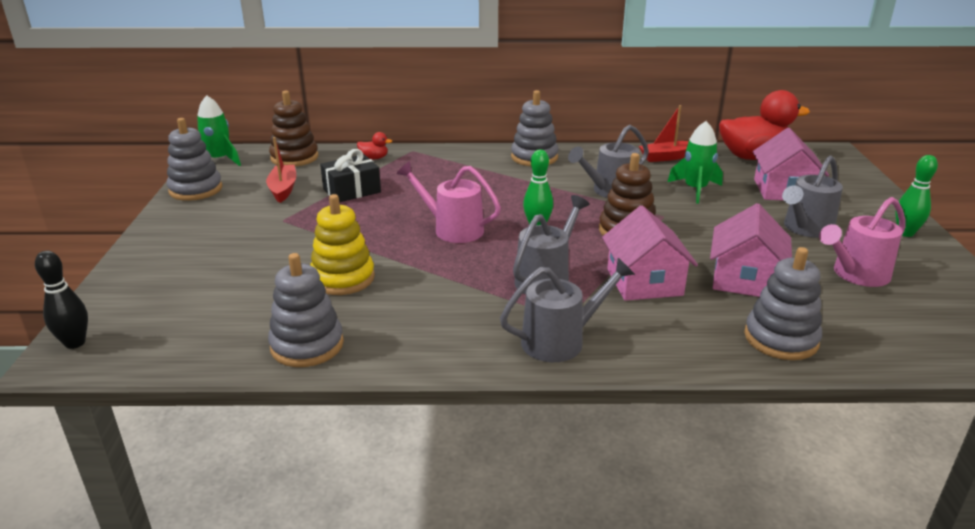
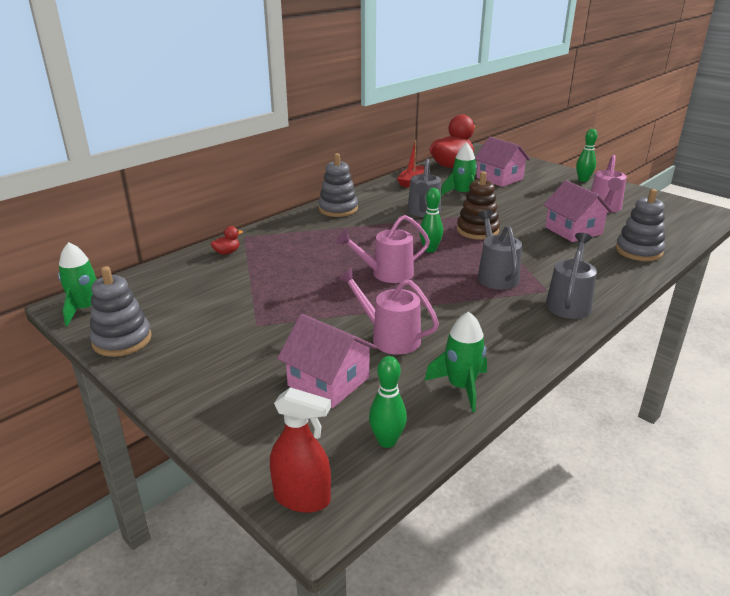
camera: 45 degrees left, 0 degrees up
(75, 343) = (302, 498): black bowling pin -> red spray bottle
(183, 345) = (387, 441): none -> green bowling pin
(283, 189) = (204, 304): red boat -> none
(294, 157) = (157, 278): brown stacking toy -> none
(307, 345) = (461, 387): grey stacking toy -> green rocket
(343, 278) = (389, 337): yellow stacking toy -> pink watering can
(352, 190) = (262, 281): black gift -> none
(644, 282) = (540, 253): pink house -> pink house (328, 381)
(805, 229) = (546, 194): grey watering can -> none

